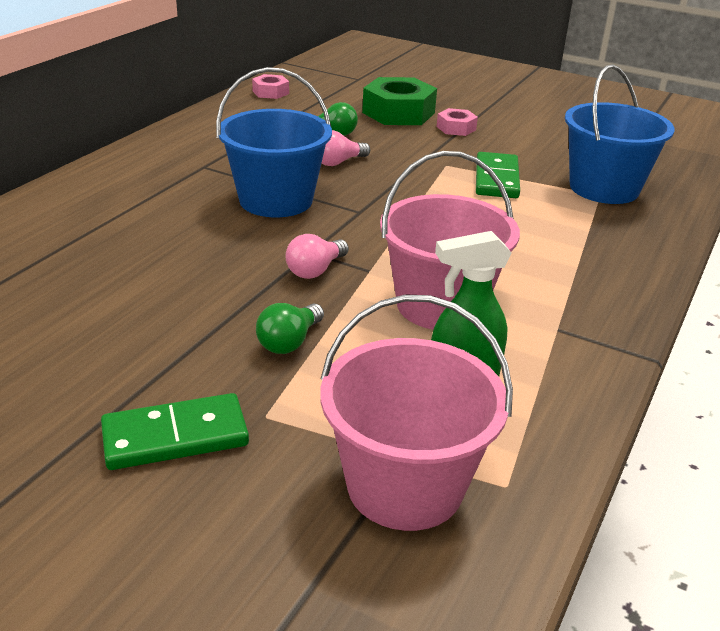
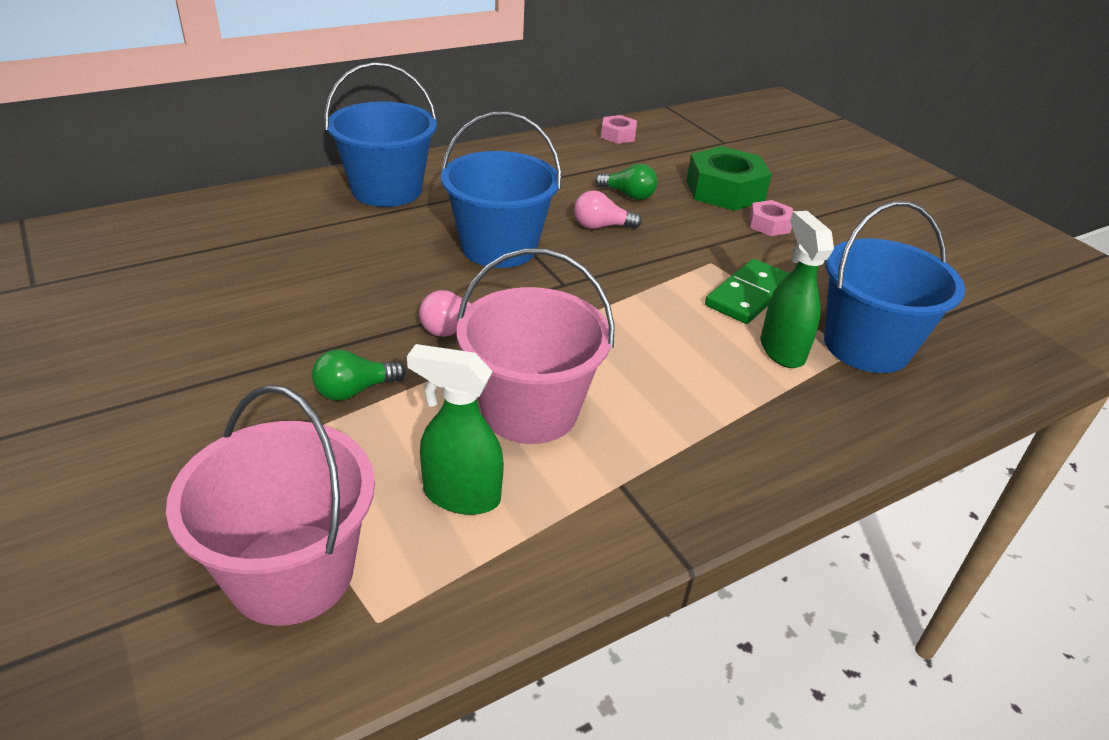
camera: 30 degrees right, 5 degrees up
(120, 183) = (386, 190): none -> blue bucket
(175, 437) = (174, 437): green domino -> none
(557, 207) = (781, 350): none -> green spray bottle

